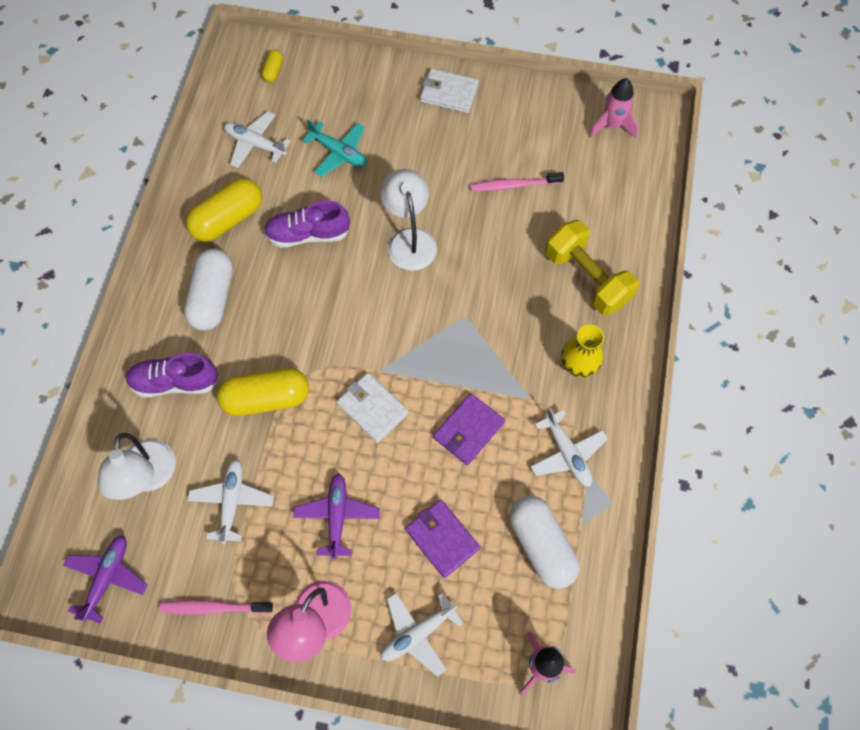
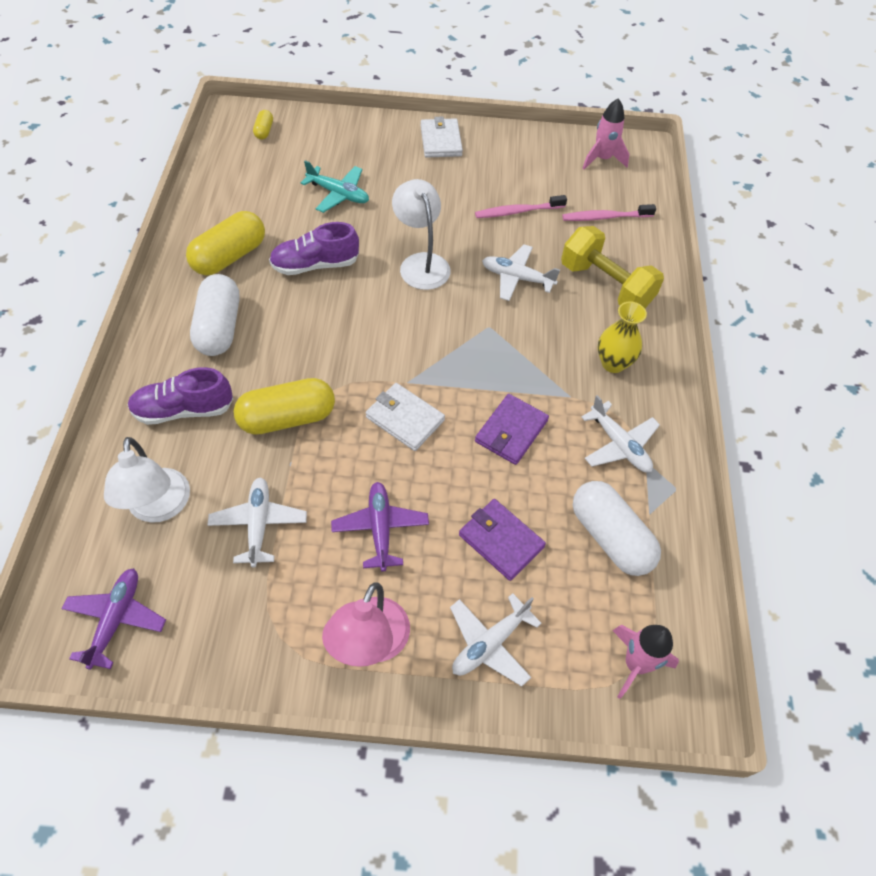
camera: 10 degrees left, 10 degrees down
(214, 607) = (247, 640): pink toothbrush -> pink toothbrush (605, 217)
(255, 144) = (252, 191): white plane -> white plane (517, 278)
(449, 93) = (441, 141): white wallet -> white wallet turned 75 degrees clockwise

